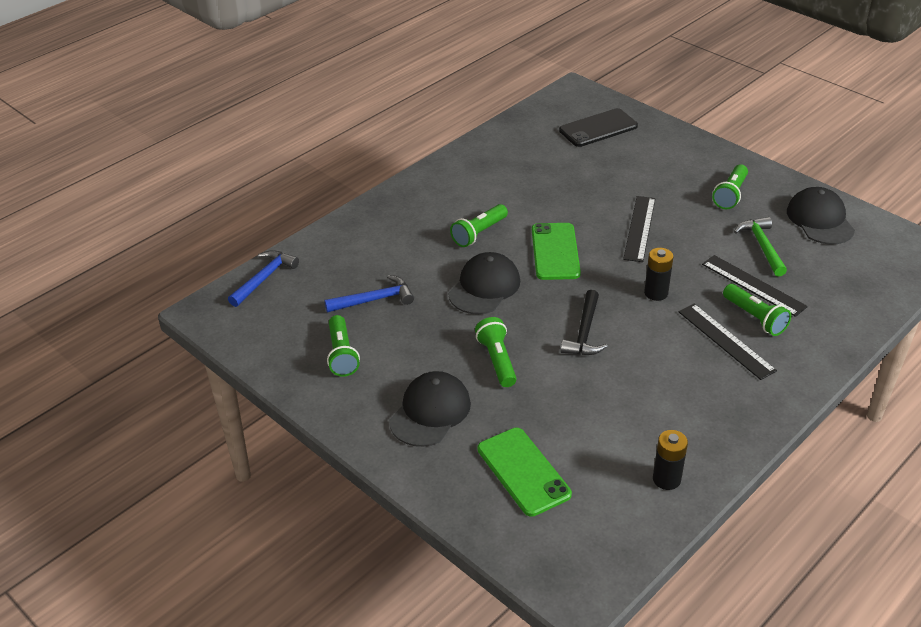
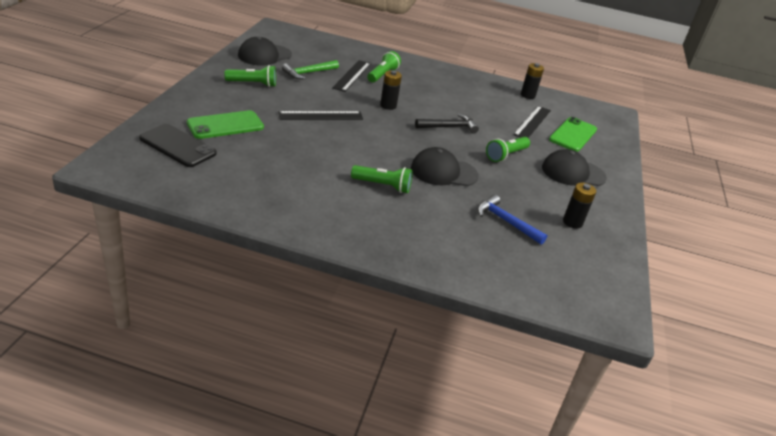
camera: 125 degrees left, 5 degrees down
(264, 278) = (545, 296): blue hammer -> none
(342, 355) = (572, 222): green flashlight -> black battery
(555, 252) = (377, 147): green phone -> green phone (225, 125)
(725, 341) = (411, 83): black ruler -> black ruler (532, 122)

